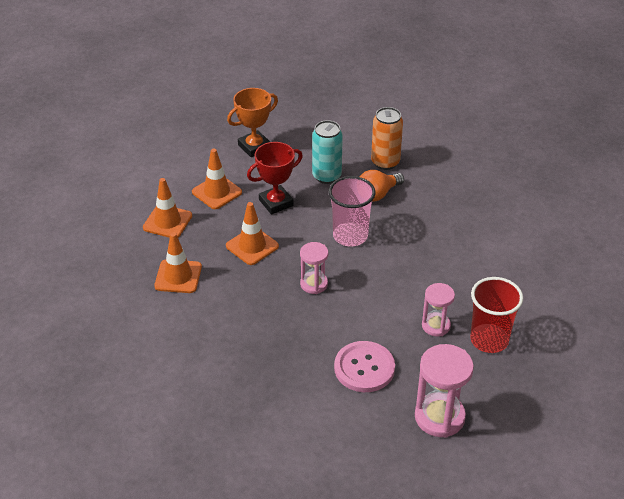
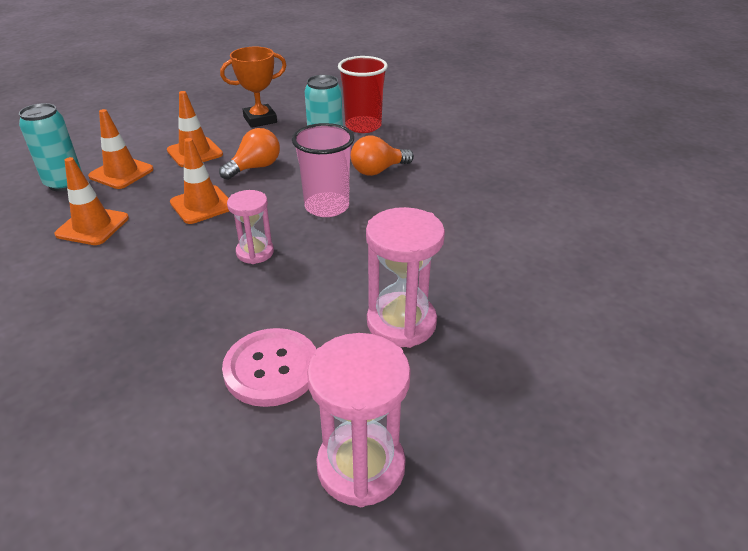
camera: 10 degrees right, 5 degrees down
(127, 238) = (64, 183): none -> turquoise can
(276, 203) = (255, 167): red trophy -> orange light bulb
(385, 162) = (399, 144): orange can -> none
(436, 326) = (401, 323): pink hourglass -> pink hourglass, size x1.62
(489, 340) = (477, 352): red cup -> red cup (363, 126)

